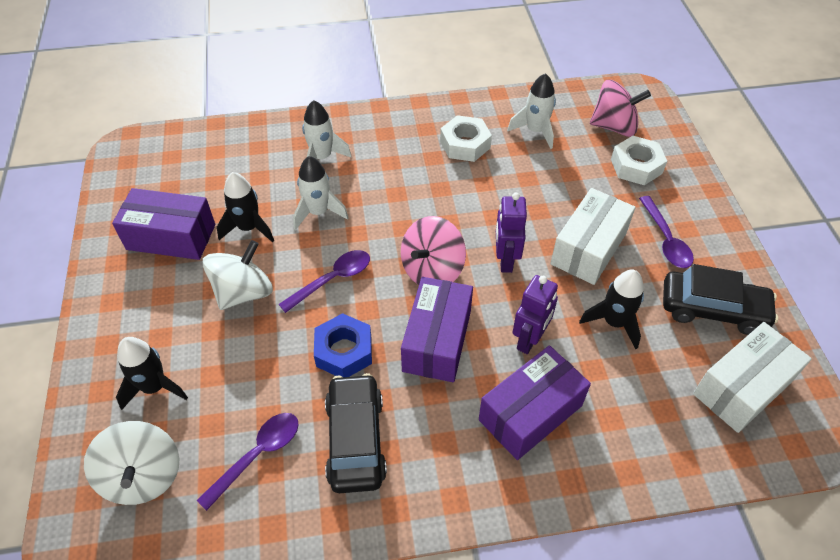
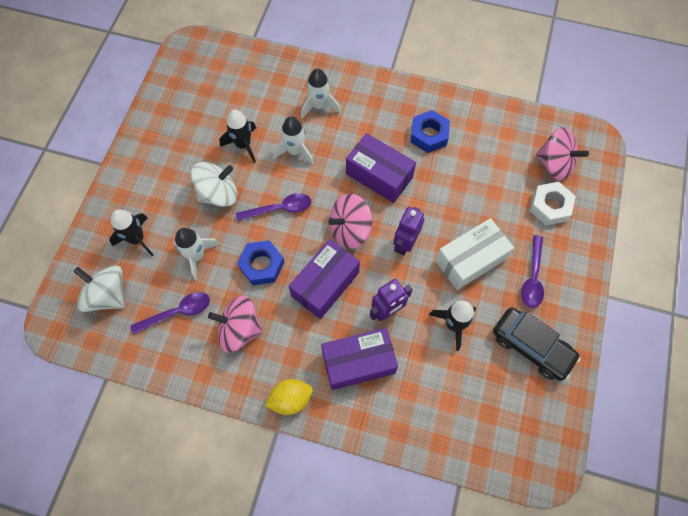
camera: 25 degrees right, 15 degrees up
(143, 476) = (108, 295): white spinning top -> white spinning top turned 120 degrees clockwise
(171, 237) = (190, 131): purple box -> purple box (379, 176)
(355, 439) = (240, 329): black car -> pink spinning top
(465, 144) = (429, 135): white nut -> blue nut
(471, 496) = (290, 399): none -> yellow lemon
(535, 131) = (489, 144): white rocket -> white rocket (197, 256)
(742, 387) = (513, 412): white box -> none

